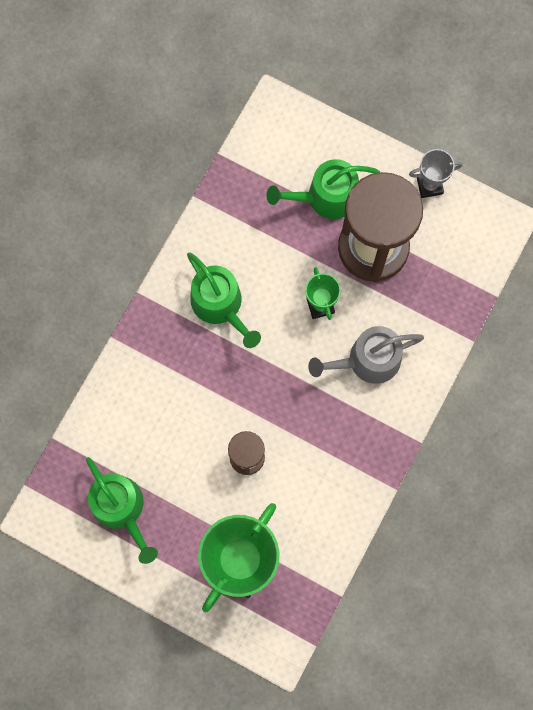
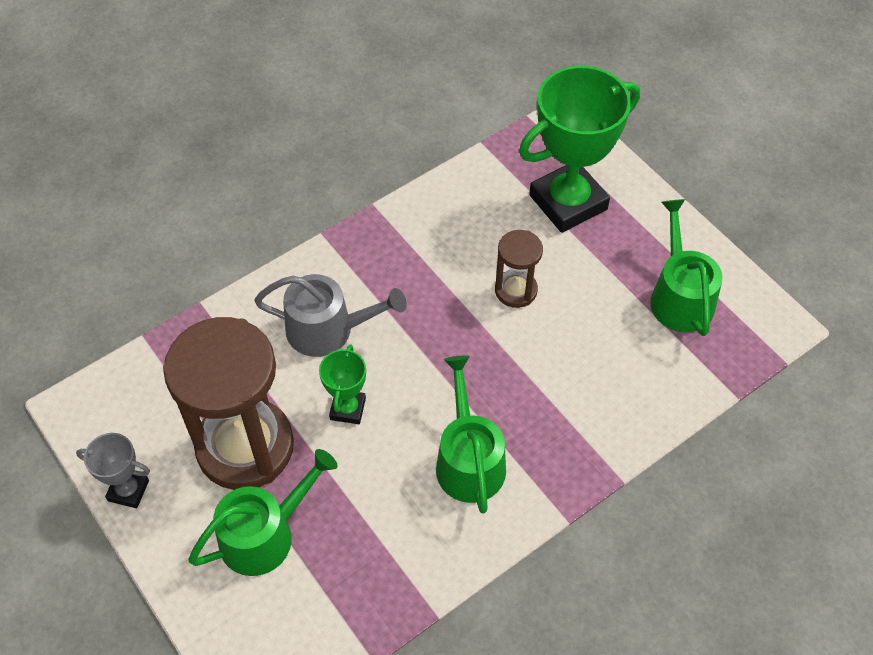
camera: 155 degrees left, 20 degrees down
(326, 197) = (264, 534): green watering can -> green watering can turned 45 degrees counterclockwise

